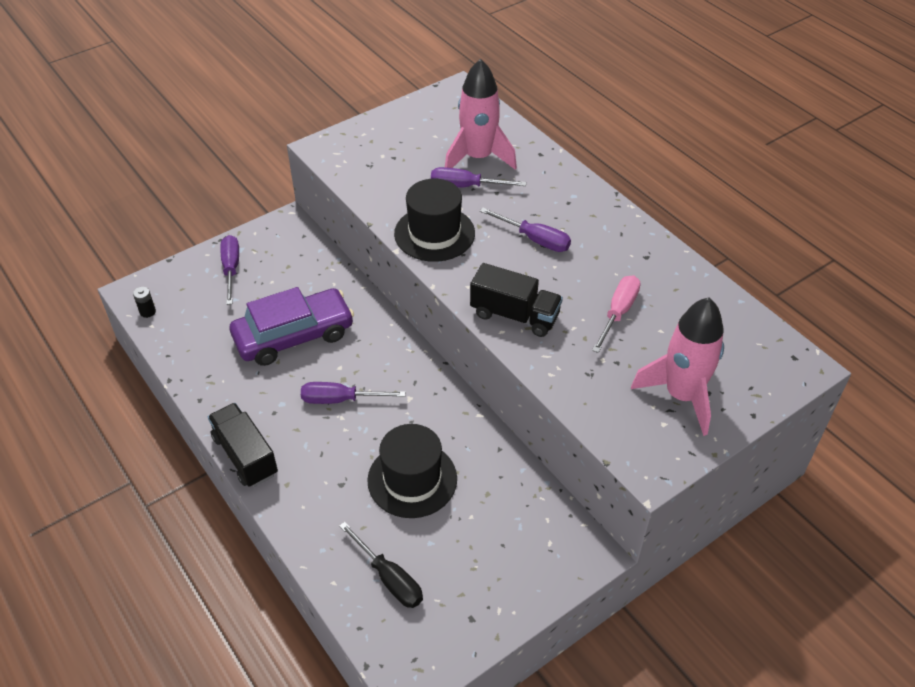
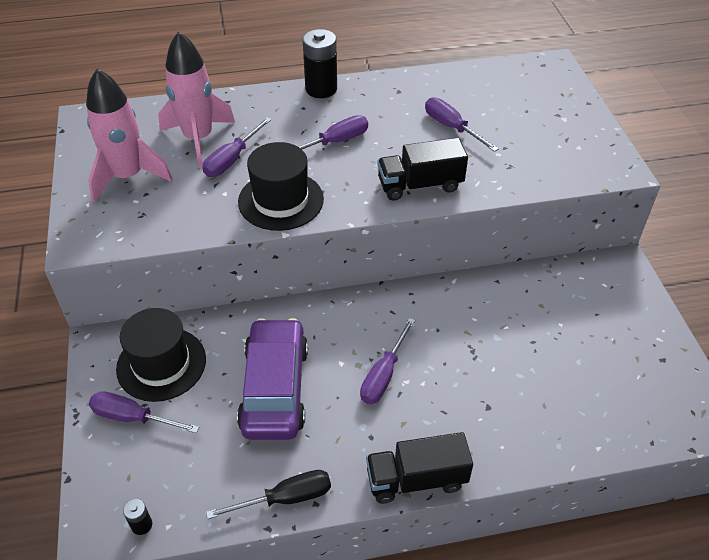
camera: 65 degrees left, 0 degrees up
(389, 578) = (606, 403): black screwdriver -> black screwdriver (285, 498)
(412, 479) = (505, 351): black hat -> black hat (161, 364)
(514, 315) = (420, 185): black truck -> black truck turned 150 degrees counterclockwise
(605, 204) = (321, 89): none -> black battery
(618, 313) = (451, 127): pink screwdriver -> purple screwdriver
(682, 395) = (555, 128): pink rocket -> pink rocket (128, 176)

